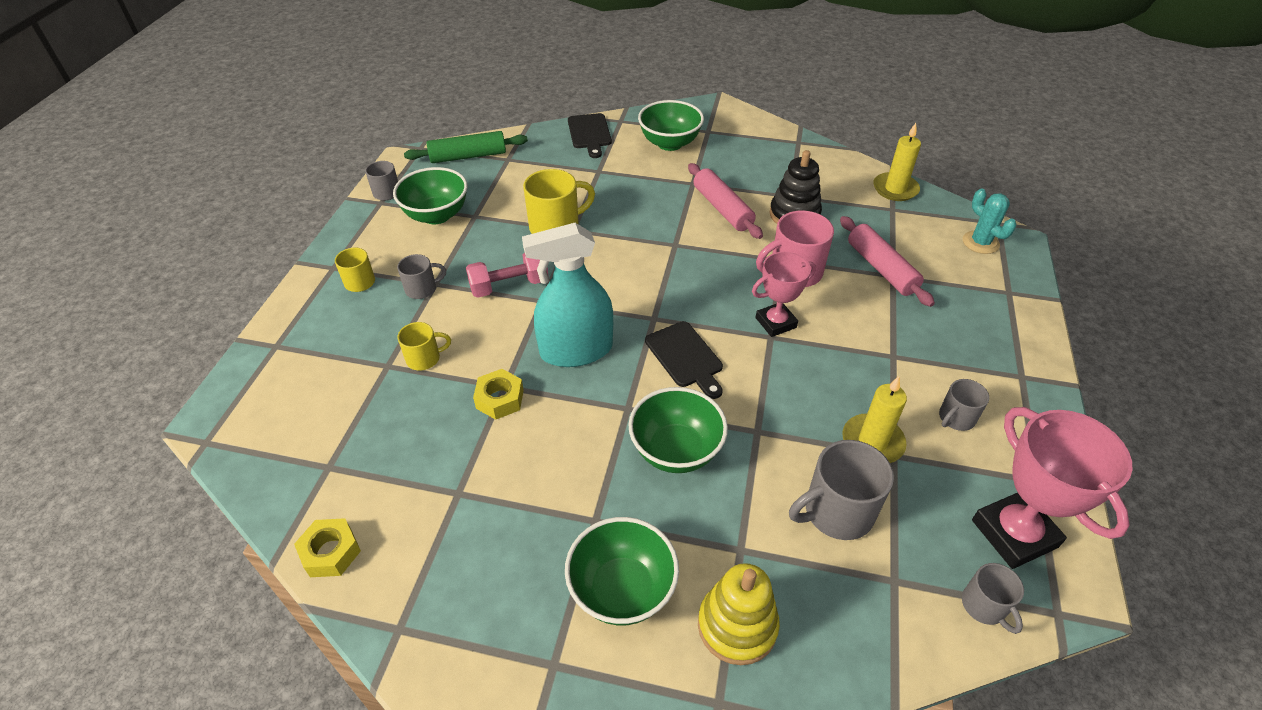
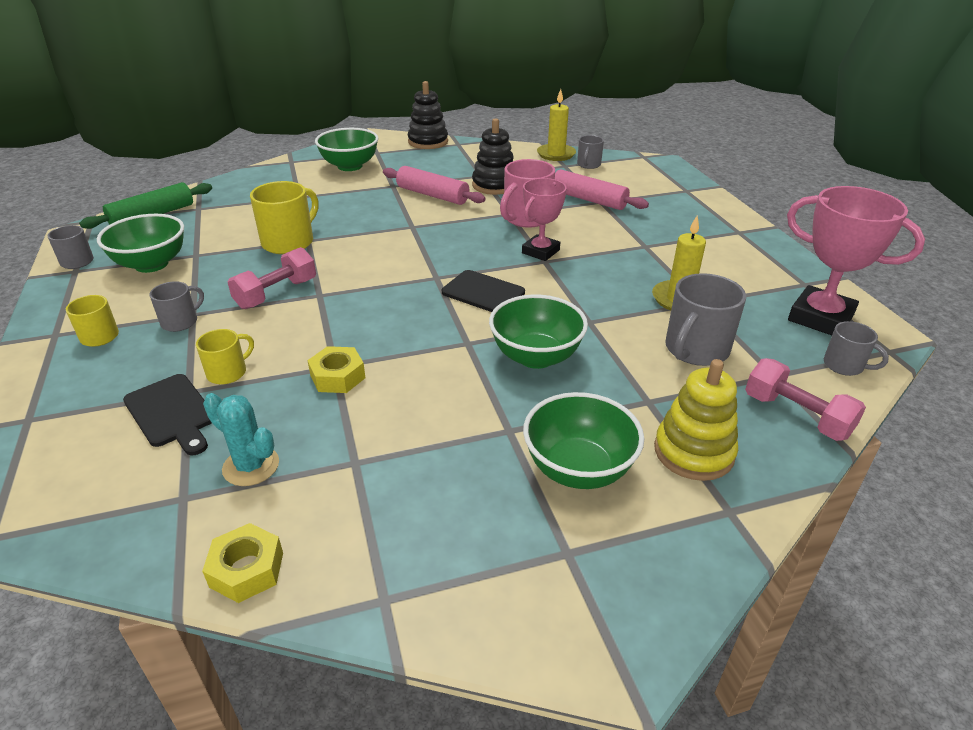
camera: 30 degrees left, 10 degrees down
(576, 350) = (384, 319): turquoise spray bottle -> none
(589, 133) = (268, 175): black cutting board -> black cutting board (171, 413)
(769, 130) = (428, 142): none -> black stacking toy
(874, 638) = (796, 415): none -> pink dumbbell
(956, 418) = (721, 267): grey mug -> grey mug (588, 165)
(980, 242) = (642, 169): turquoise cactus -> turquoise cactus (251, 466)

